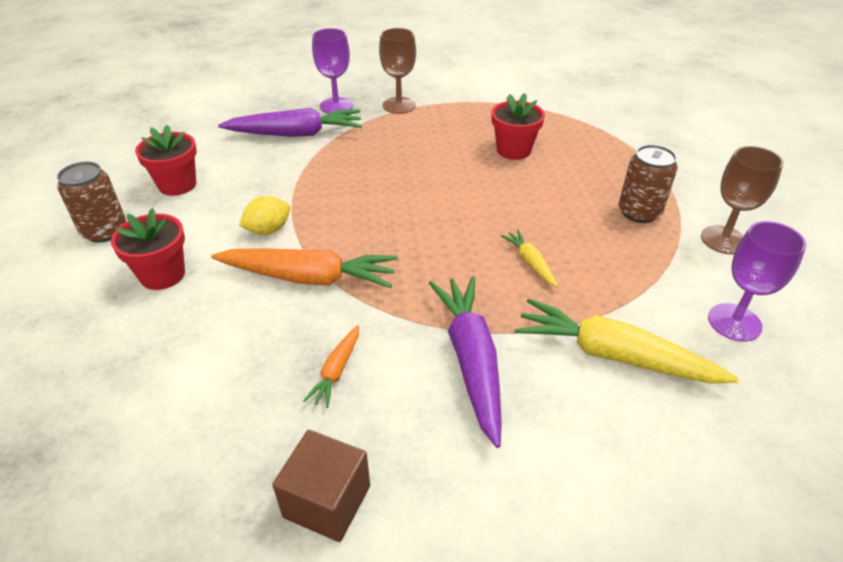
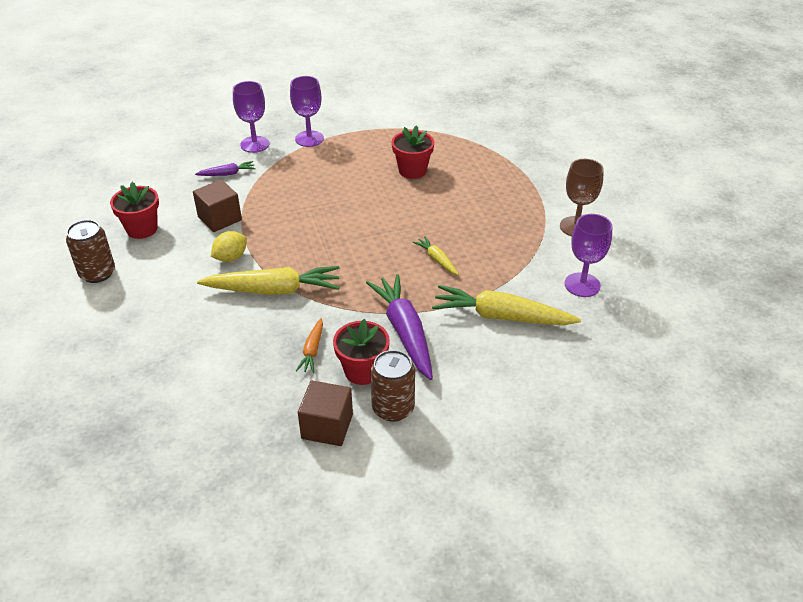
camera: 10 degrees left, 0 degrees up
(162, 275) = (159, 301): red flower pot -> red flower pot (362, 371)
(271, 182) = (220, 218): none -> brown cube
(295, 134) = (227, 174): purple carrot -> purple carrot, size x0.49
(308, 278) = (273, 290): orange carrot -> yellow carrot
(399, 105) = (309, 139): brown goblet -> purple goblet
(639, 212) = (514, 212): brown can -> brown can (393, 408)

